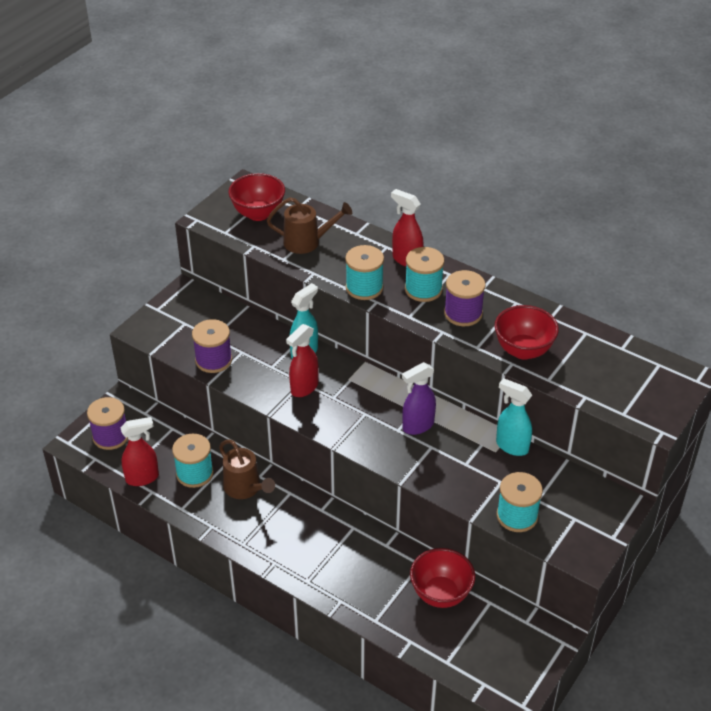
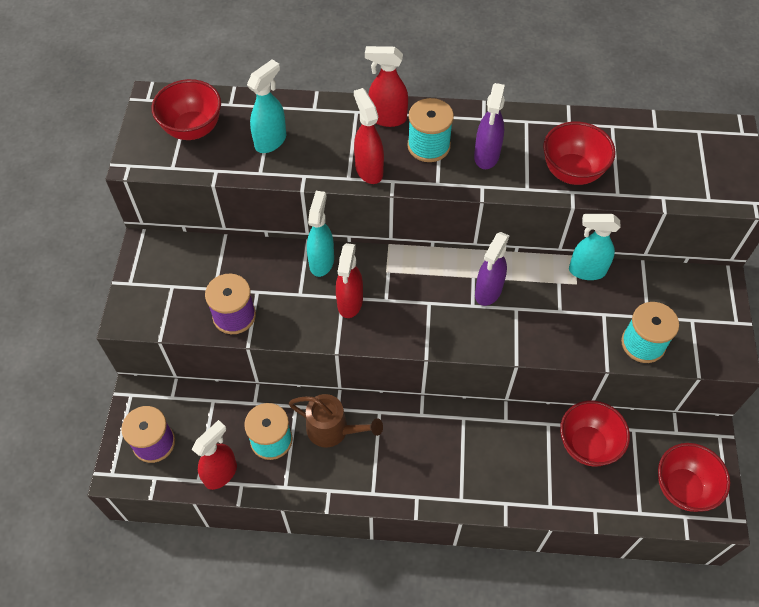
camera: 30 degrees left, 15 degrees up
(307, 242) = (271, 141): brown watering can -> turquoise spray bottle
(364, 287) = (369, 170): turquoise spool -> red spray bottle
(463, 313) = (486, 156): purple spool -> purple spray bottle
(499, 663) = (682, 488): none -> red bowl

